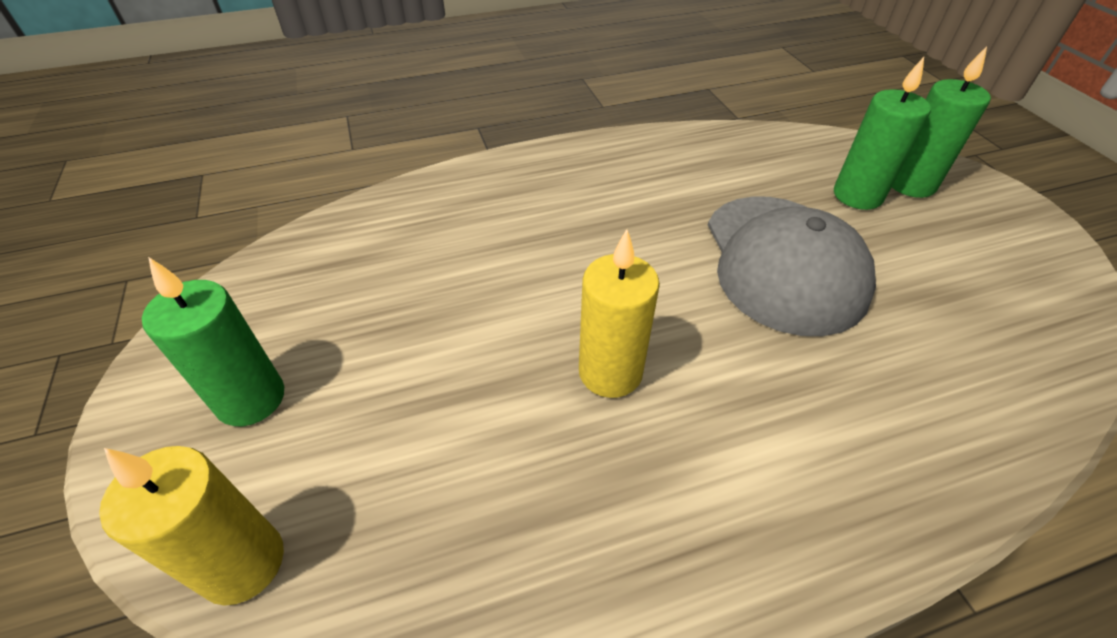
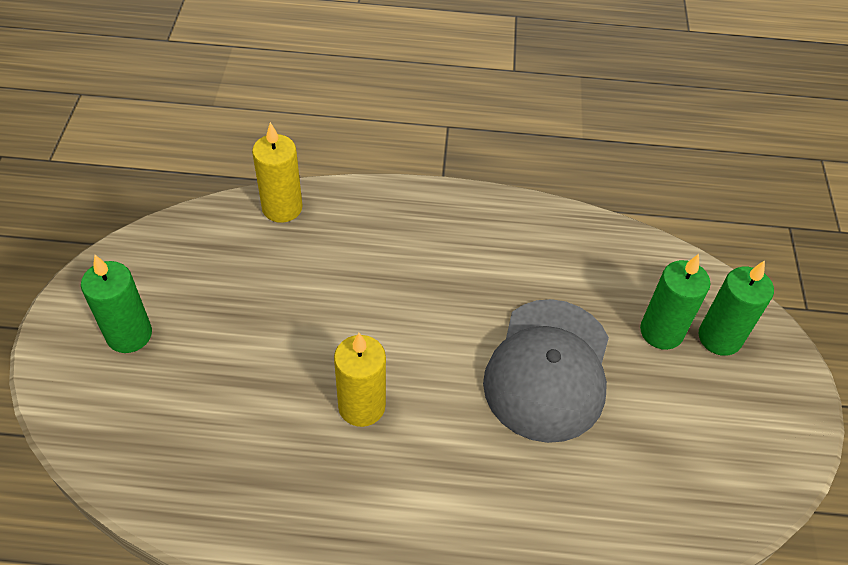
camera: 20 degrees right, 5 degrees up
(243, 563) = (92, 437): yellow candle -> yellow candle (282, 208)

